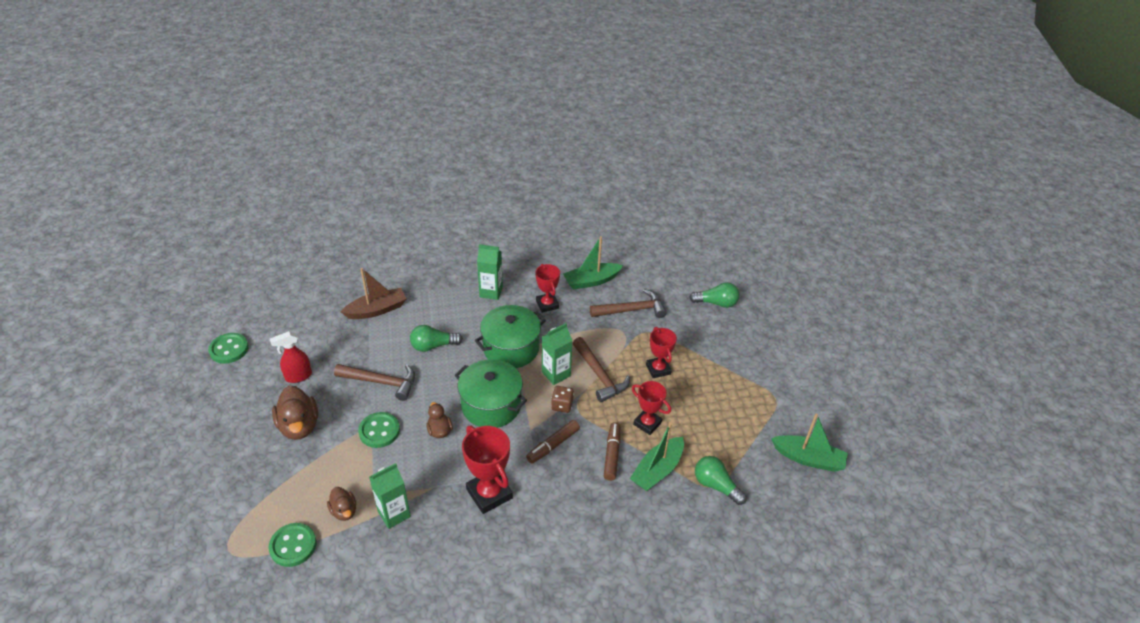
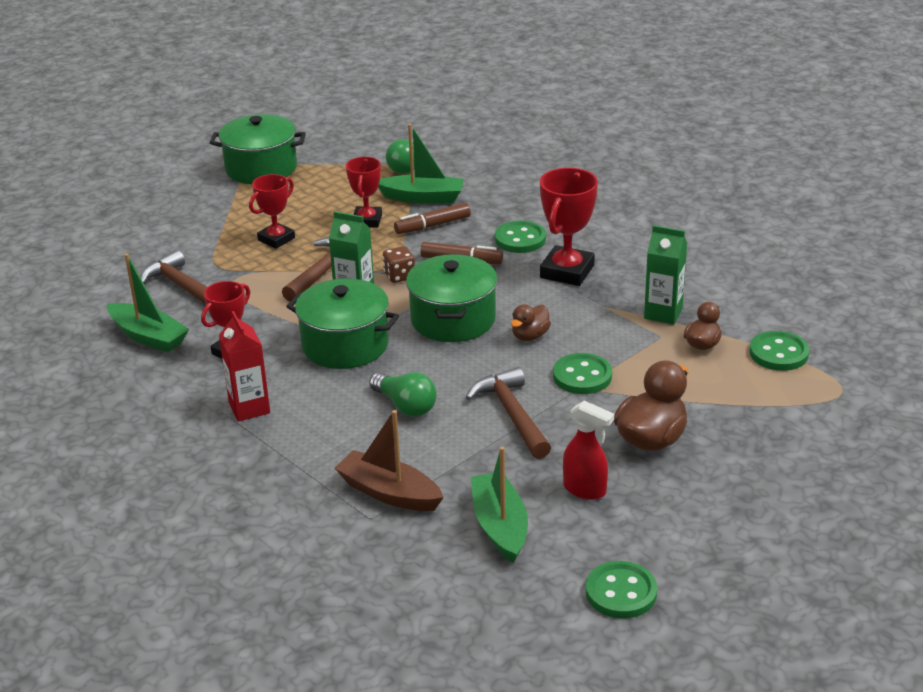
camera: 120 degrees left, 10 degrees down
(491, 292) = (249, 408): green carton -> red carton
(552, 493) = (520, 239): none -> green button
(716, 303) = (116, 238): green light bulb -> none
(770, 402) = (261, 168): none -> green pot
(808, 458) = (319, 135): green boat -> green boat (500, 526)

